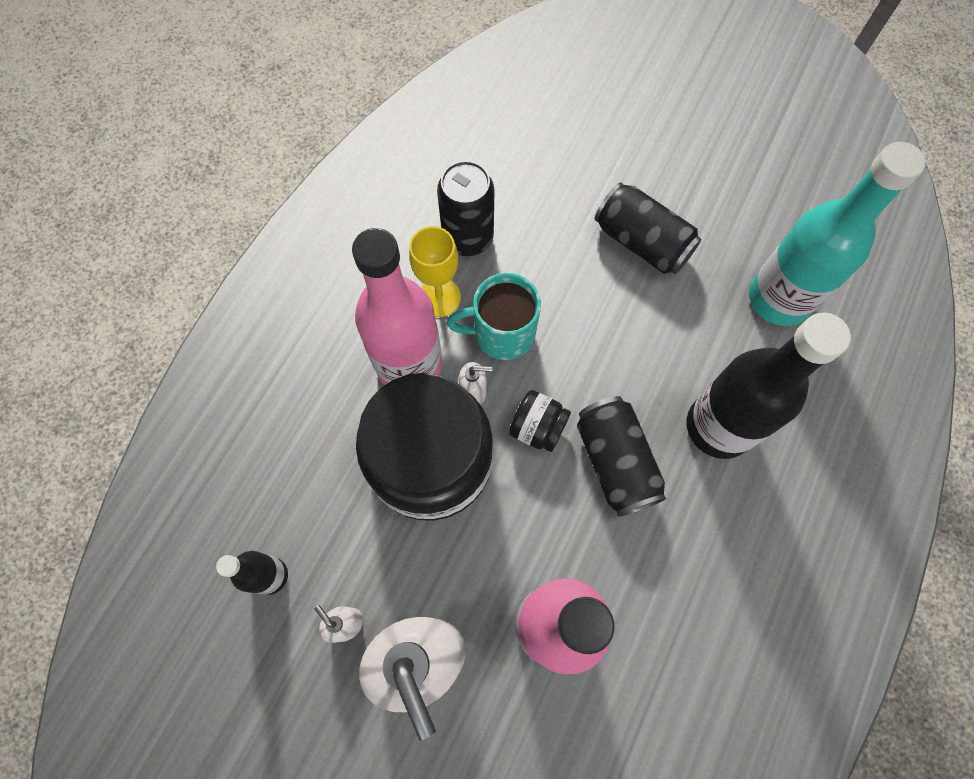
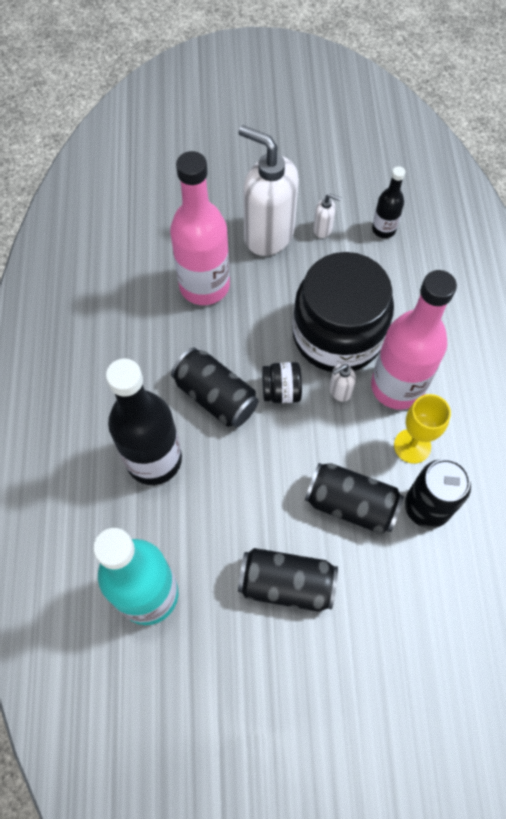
camera: 150 degrees right, 5 degrees down
(502, 333) = (348, 444): turquoise mug -> none
(538, 276) = (351, 504): none -> black can

